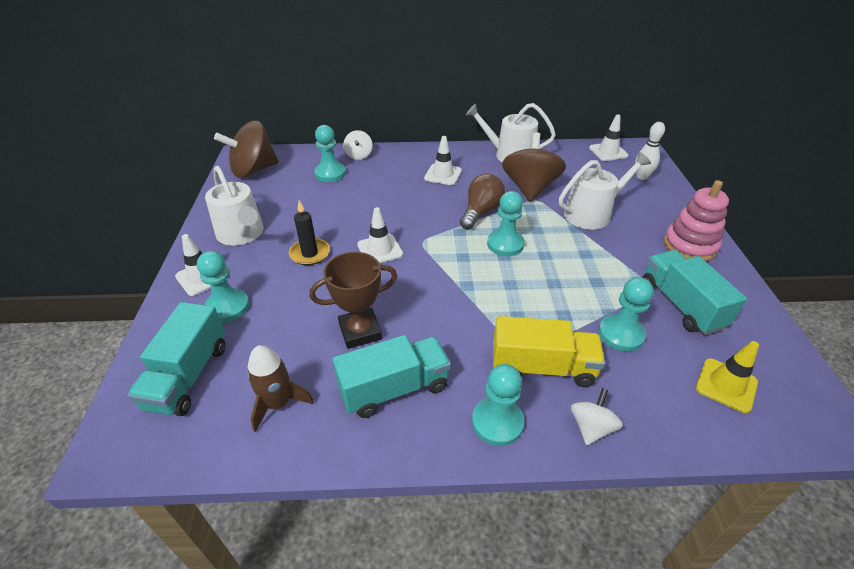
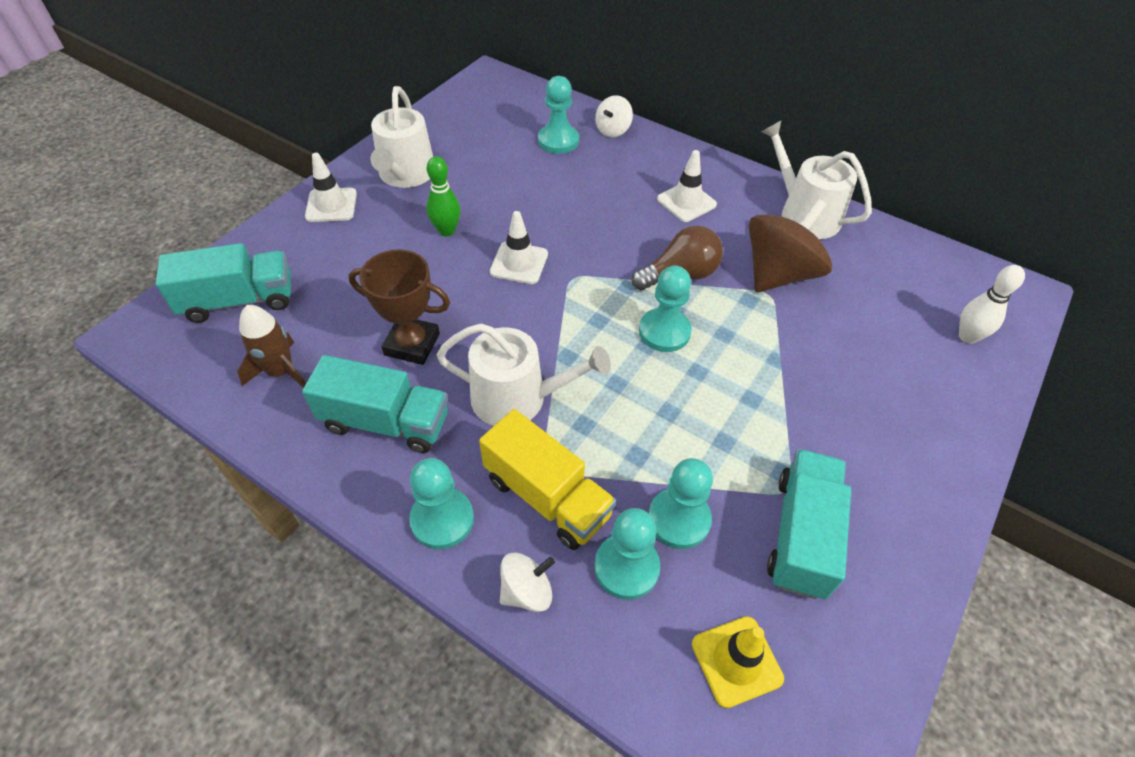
camera: 35 degrees right, 10 degrees up
(188, 376) = (239, 300): turquoise truck -> turquoise truck turned 150 degrees counterclockwise
(227, 307) = (325, 249): turquoise pawn -> turquoise pawn (626, 567)
(253, 170) = (483, 101): brown spinning top -> none
(310, 253) = (446, 231): black candle -> green bowling pin
(592, 214) = (825, 352): white watering can -> white watering can (518, 398)
(608, 152) = (960, 274): white traffic cone -> none
(689, 246) = (915, 470): pink stacking toy -> none

